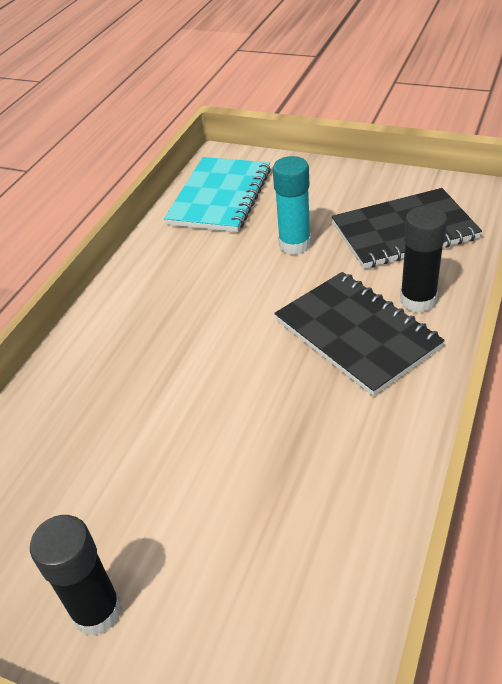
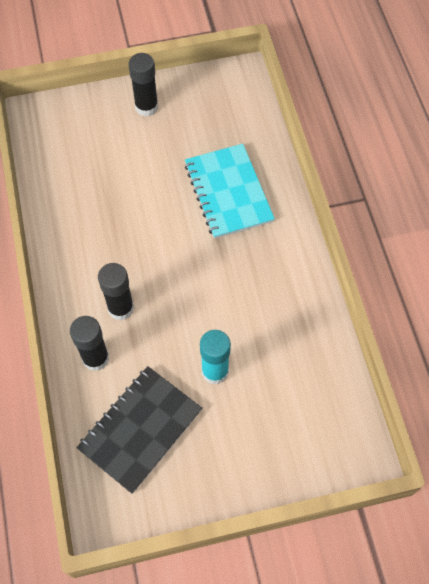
camera: 140 degrees right, 20 degrees up
(220, 197) = (317, 398): turquoise notebook -> turquoise notebook (228, 192)
(356, 334) = (121, 308): black notebook -> black glue stick

